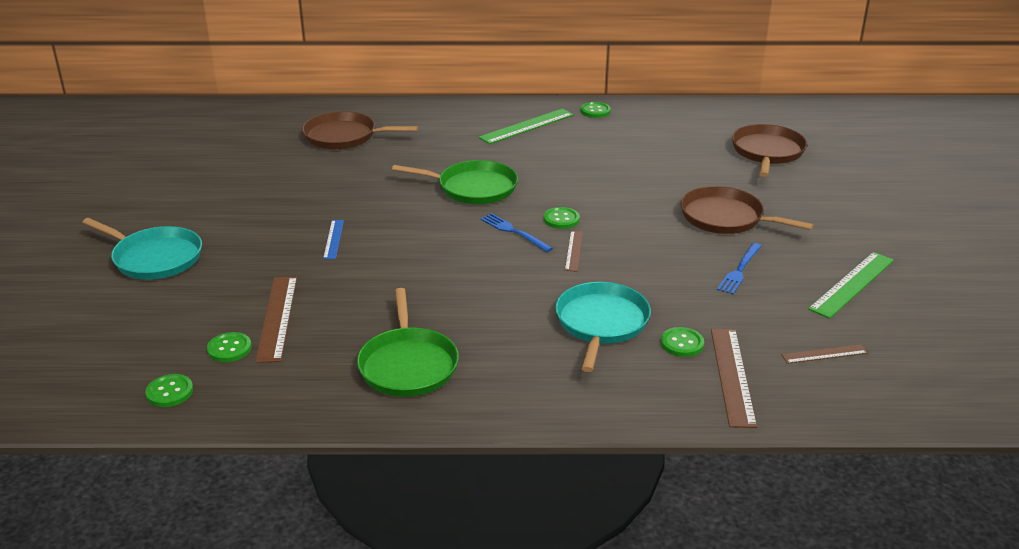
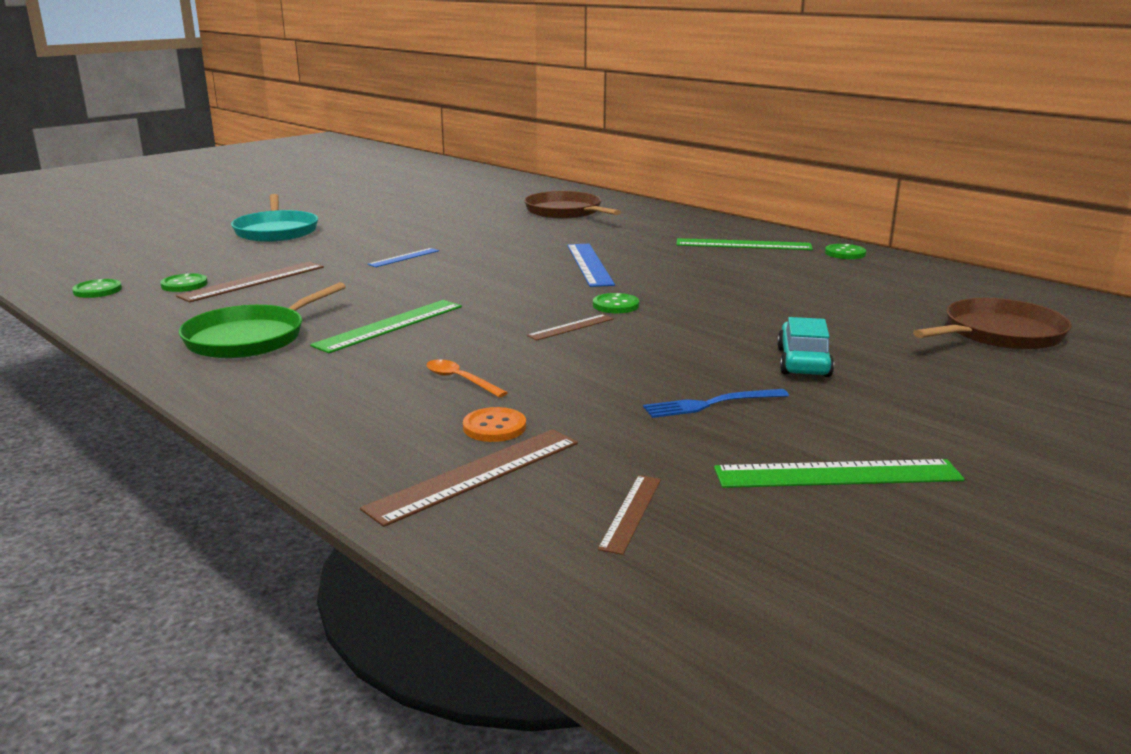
camera: 45 degrees right, 10 degrees down
(470, 305) = (390, 325): none -> green ruler
(473, 188) = (589, 264): green pan -> blue ruler
(514, 232) = (550, 298): blue fork -> none
(601, 323) = (460, 380): turquoise pan -> orange spoon
(682, 343) = (494, 427): green button -> orange button
(726, 218) = (803, 362): brown pan -> turquoise car
(824, 354) = (631, 513): brown ruler -> brown ruler turned 75 degrees clockwise

